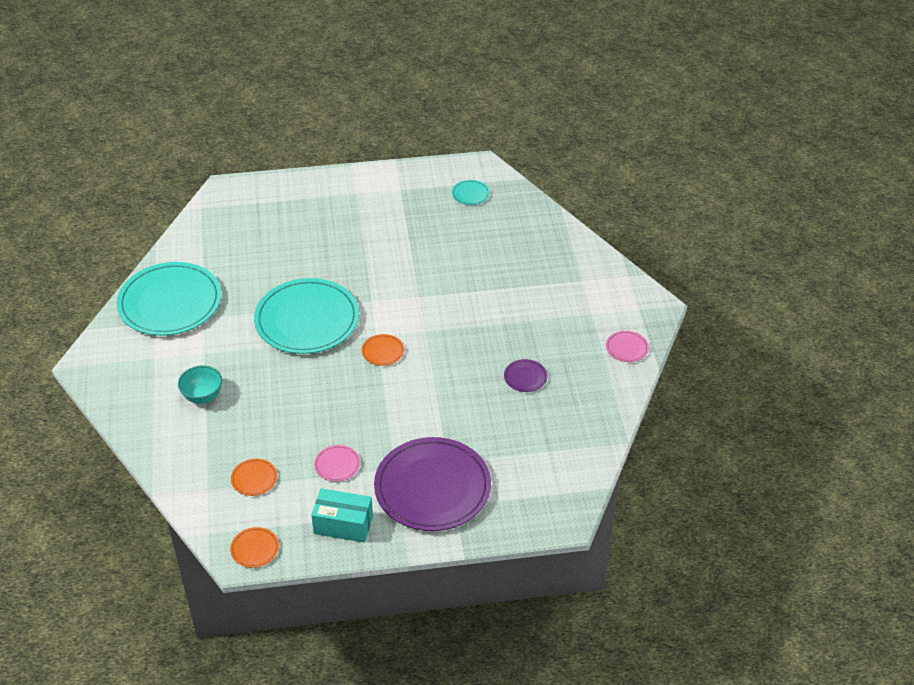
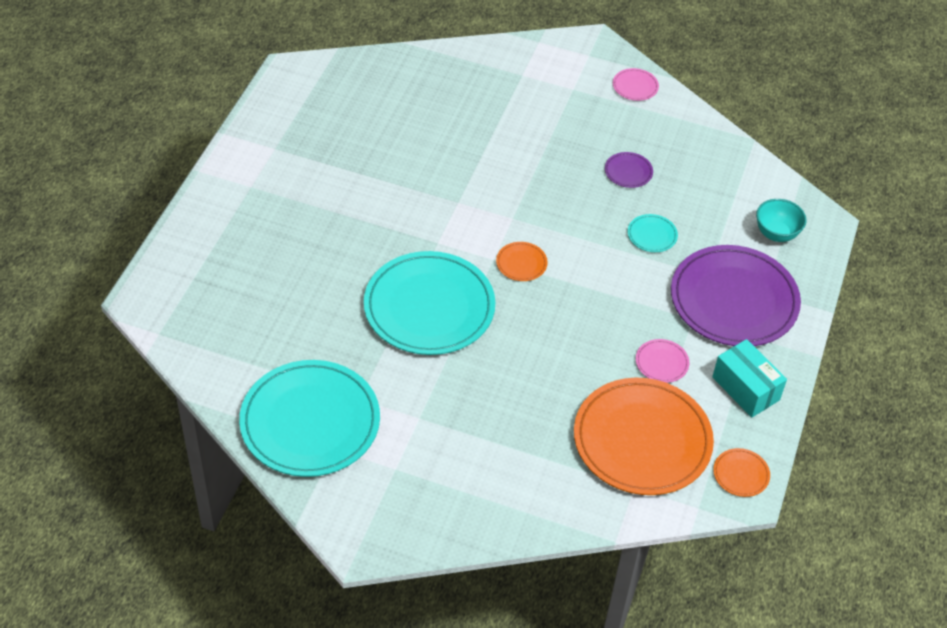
camera: 65 degrees left, 5 degrees up
(203, 396) = (489, 443): turquoise bowl -> turquoise bowl (776, 234)
(254, 479) = (642, 440): orange plate -> orange plate, size x2.49
(343, 525) = (746, 388): turquoise box -> turquoise box turned 75 degrees counterclockwise
(470, 194) = (329, 98): turquoise plate -> turquoise plate (652, 235)

